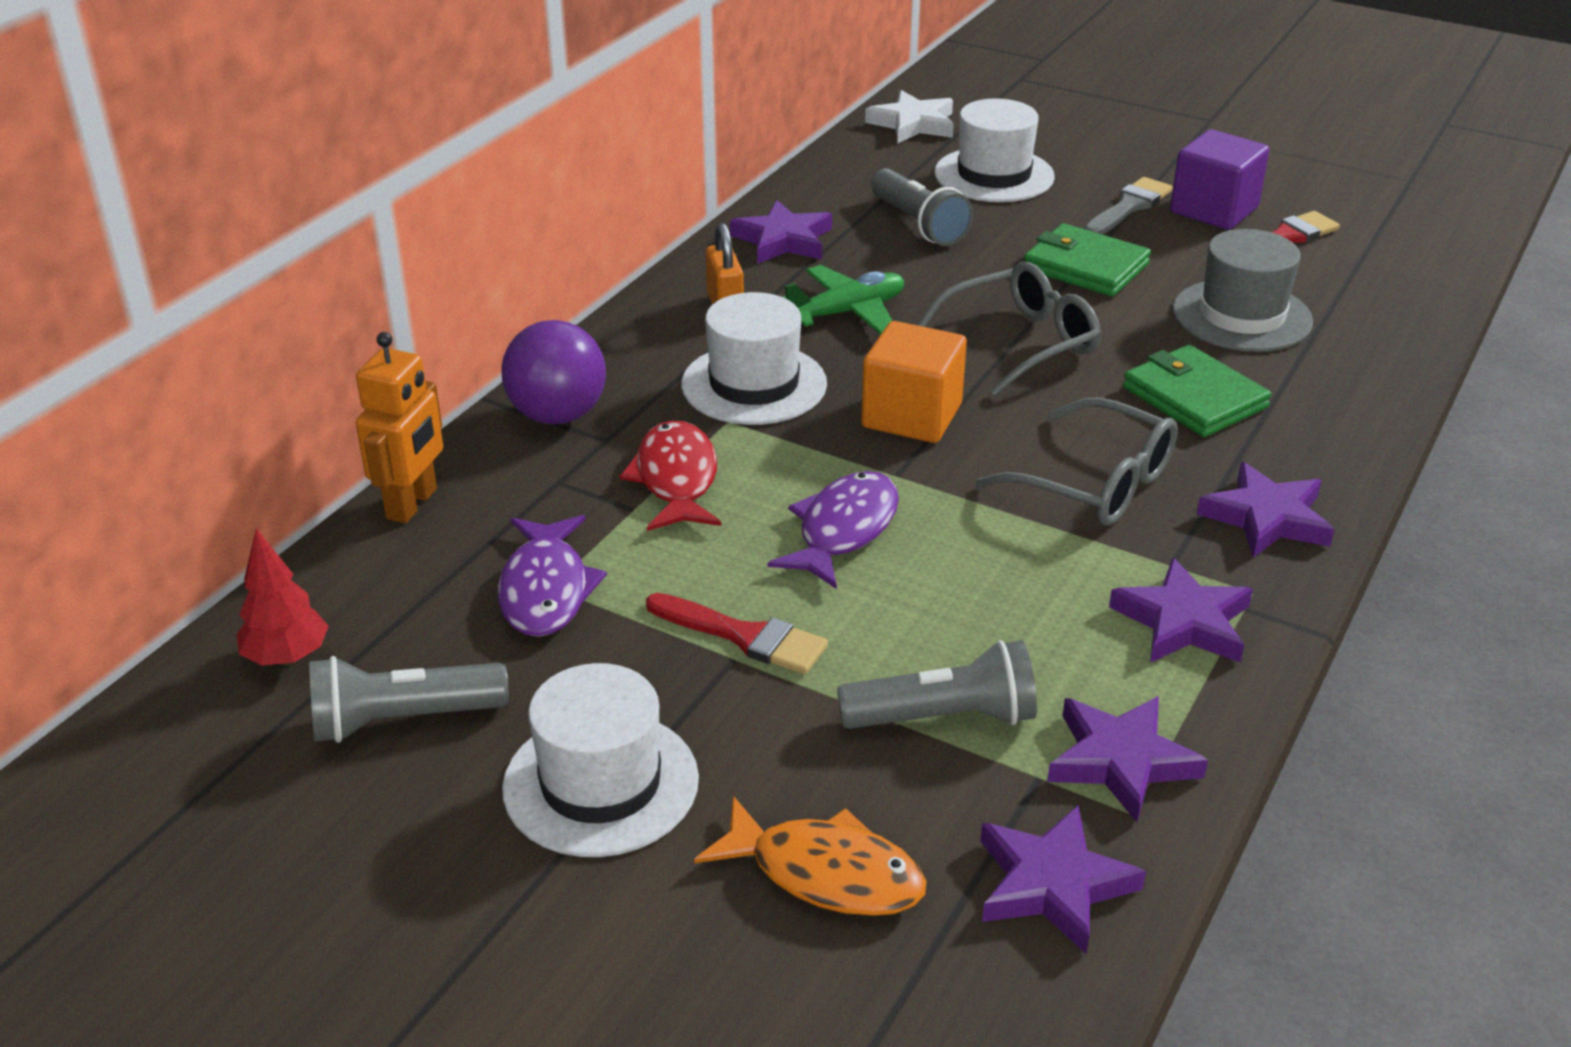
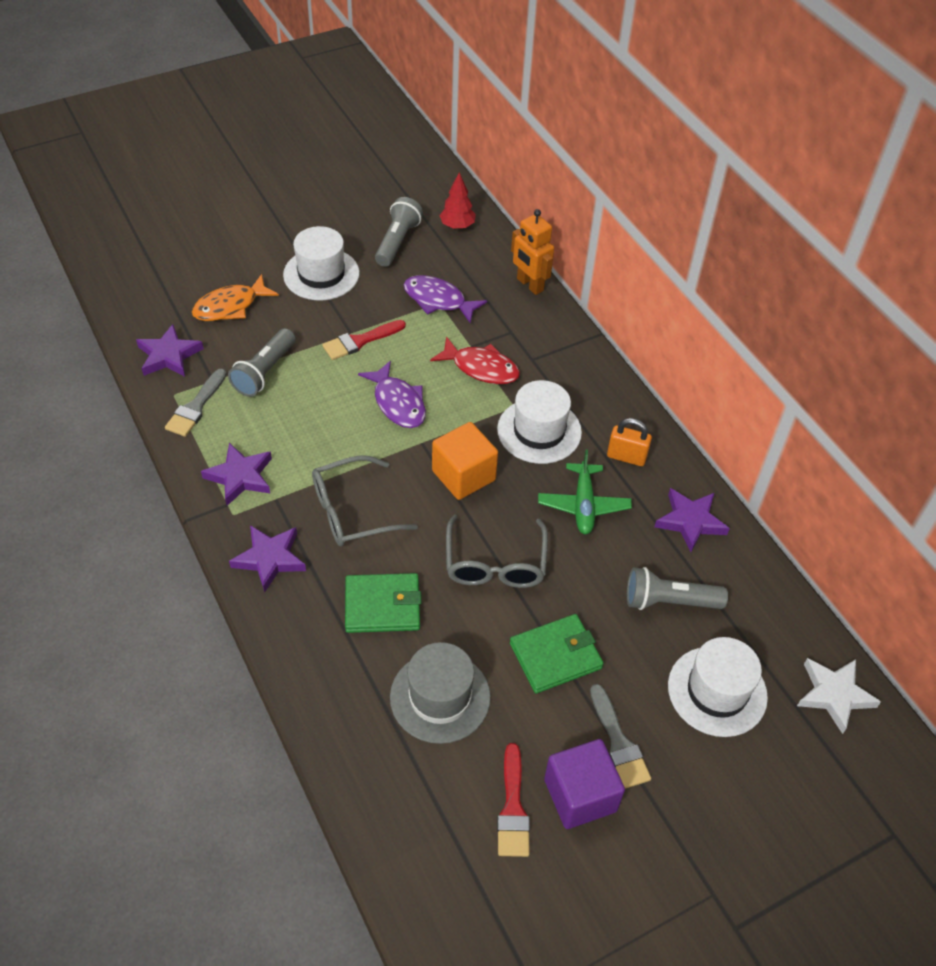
camera: 120 degrees right, 15 degrees up
(558, 415) = (565, 351): purple ball -> none
(1121, 761) = (196, 407): purple star -> grey brush

